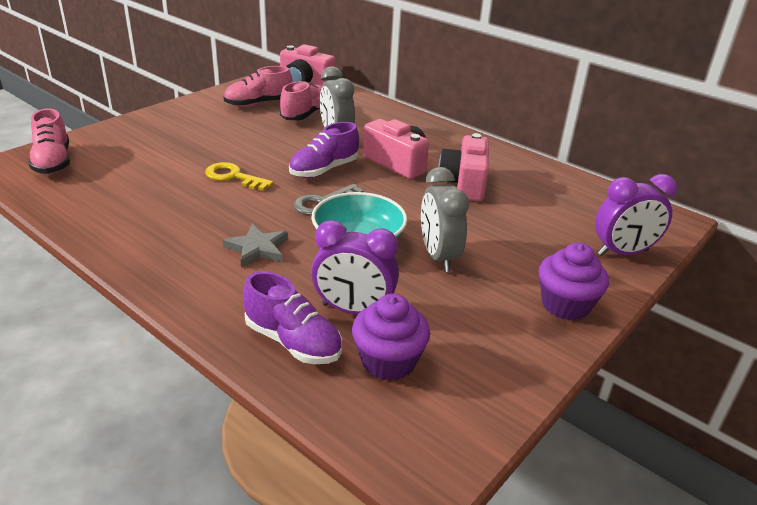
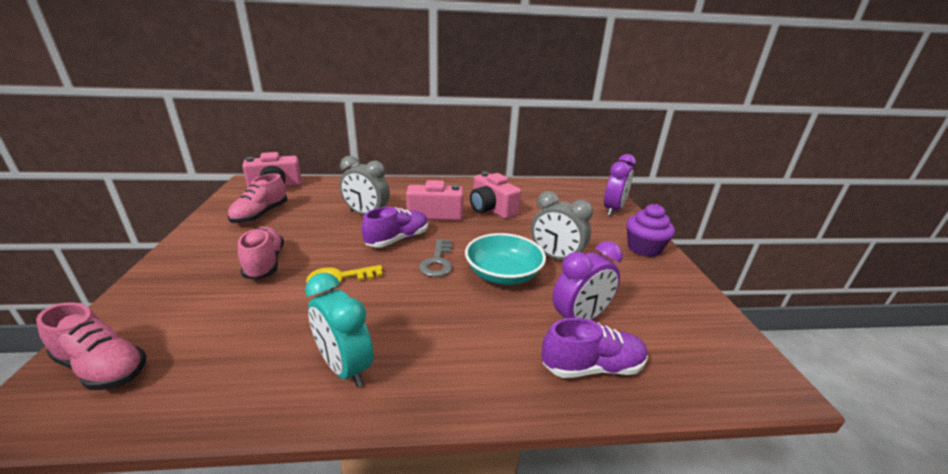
camera: 45 degrees left, 5 degrees down
(147, 233) = (345, 367): none -> turquoise clock
(257, 249) = (454, 320): grey star -> none
(306, 115) = (316, 208): pink shoe -> pink shoe (265, 263)
(324, 170) = (397, 239): purple shoe -> purple shoe turned 135 degrees counterclockwise
(388, 361) = (649, 336): purple cupcake -> none

